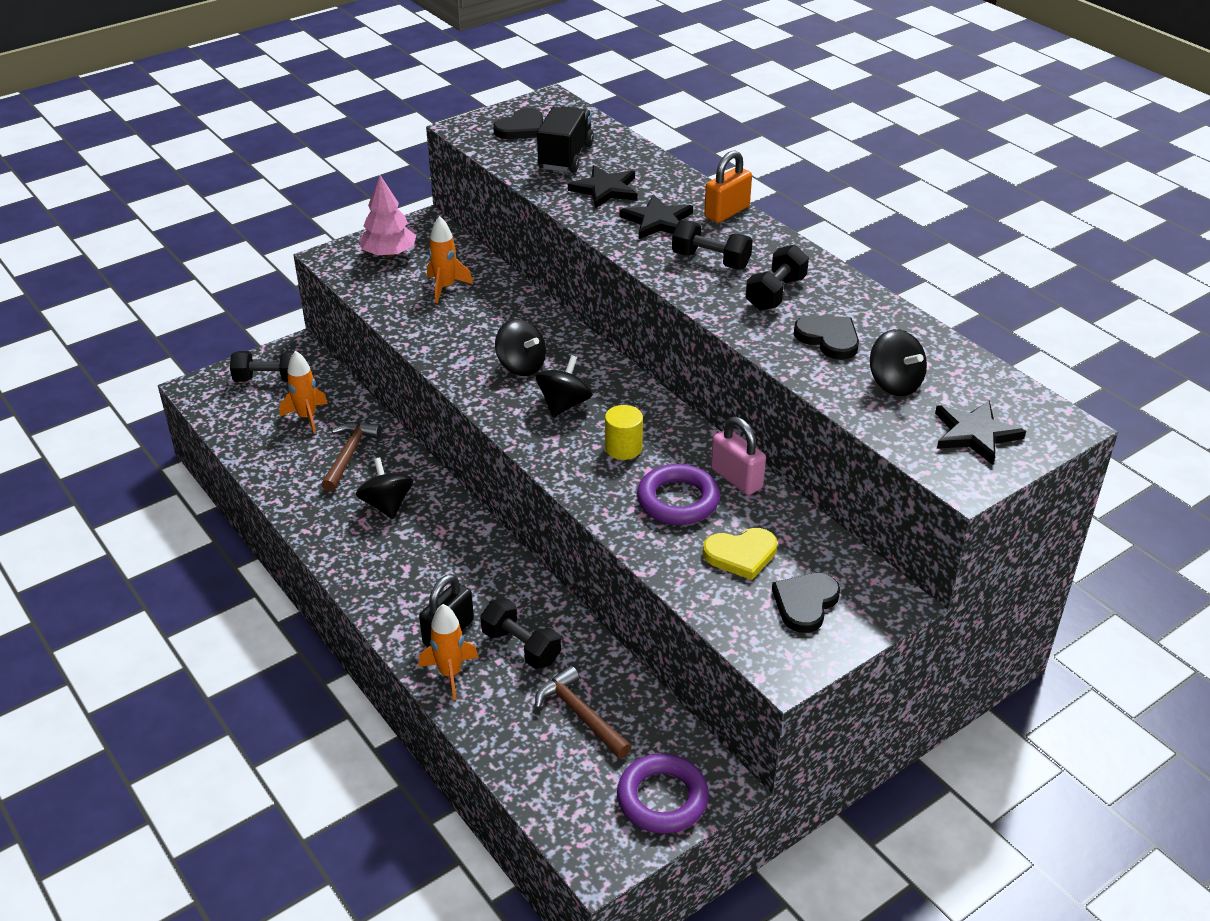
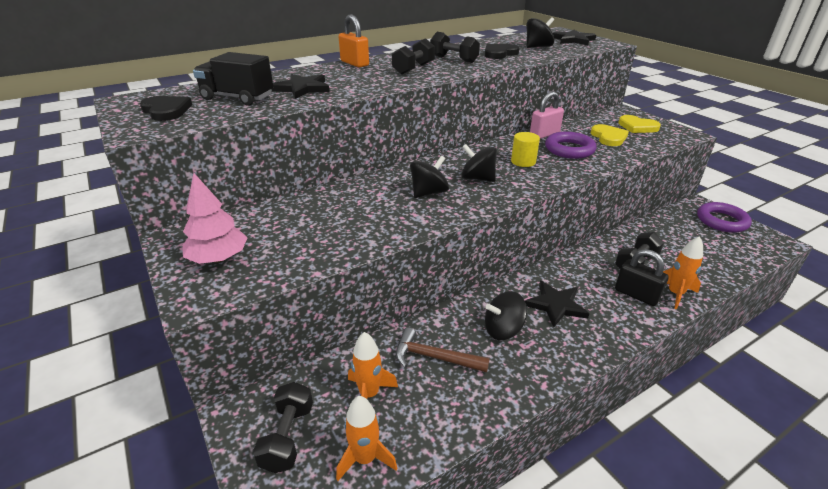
camera: 85 degrees left, 5 degrees down
(445, 287) = (301, 225): orange rocket -> orange rocket (365, 458)
(580, 715) = (680, 243): brown hammer -> none
(657, 221) = (357, 78): black star -> black star (556, 305)
(805, 603) = (637, 127): black heart -> yellow heart

